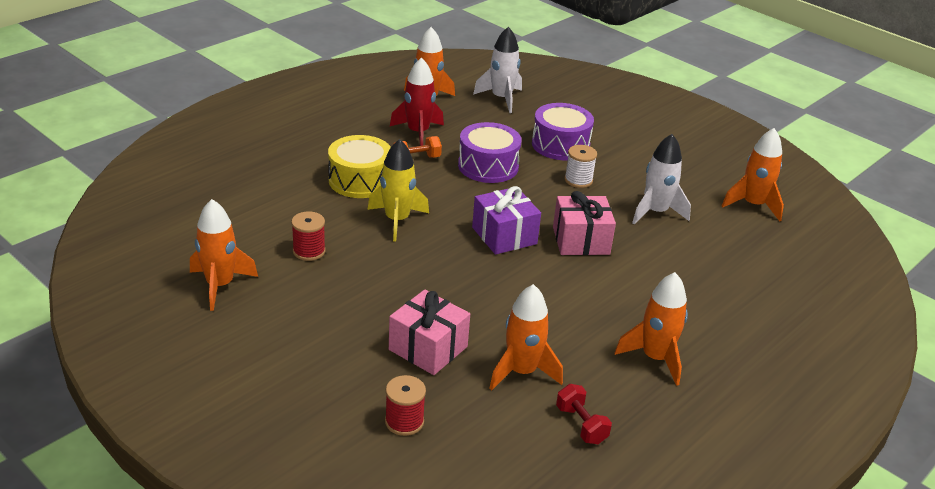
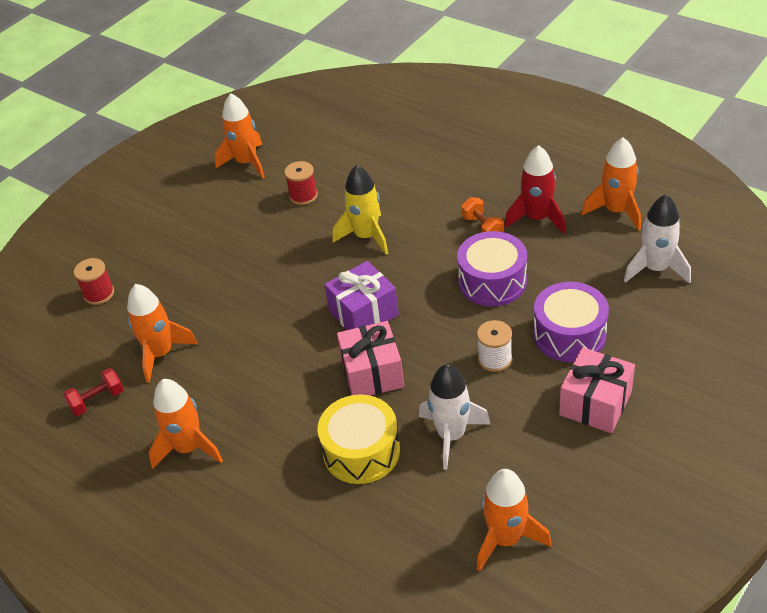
camera: 90 degrees right, 10 degrees up
(360, 180) = (426, 199): yellow drum -> yellow drum (361, 451)
(428, 348) = (185, 291): pink gift -> pink gift (595, 403)

